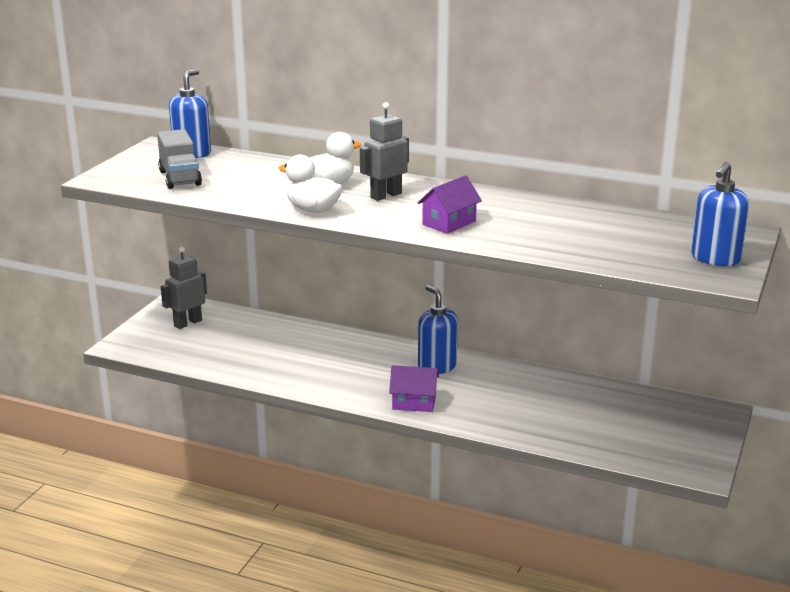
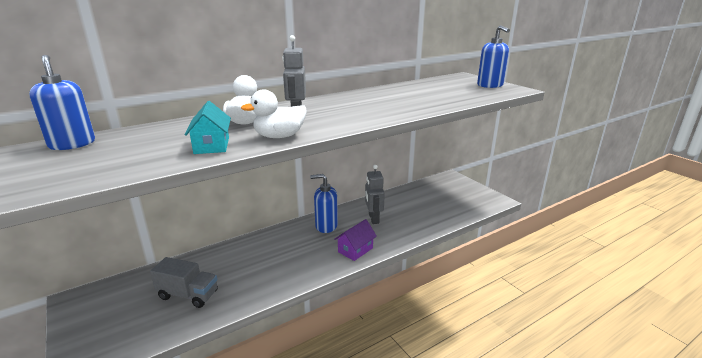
camera: 55 degrees left, 0 degrees up
(180, 178) = (109, 161): grey truck -> grey truck (188, 295)
(187, 323) = (115, 305): grey robot -> grey robot (373, 219)
(255, 195) = (212, 145): none -> turquoise house
(449, 223) = (368, 112): purple house -> none

